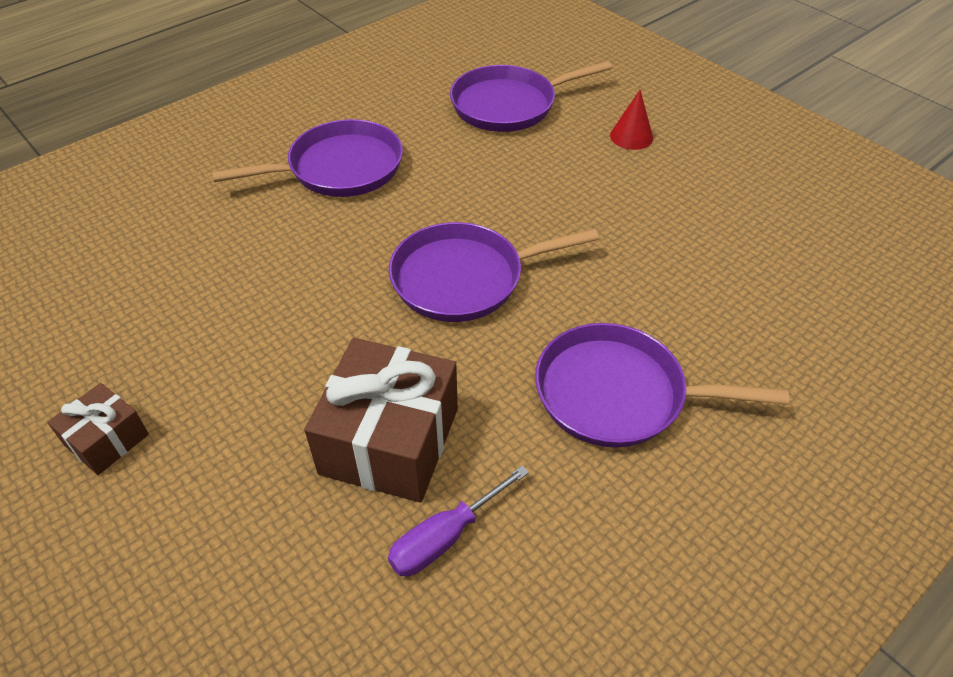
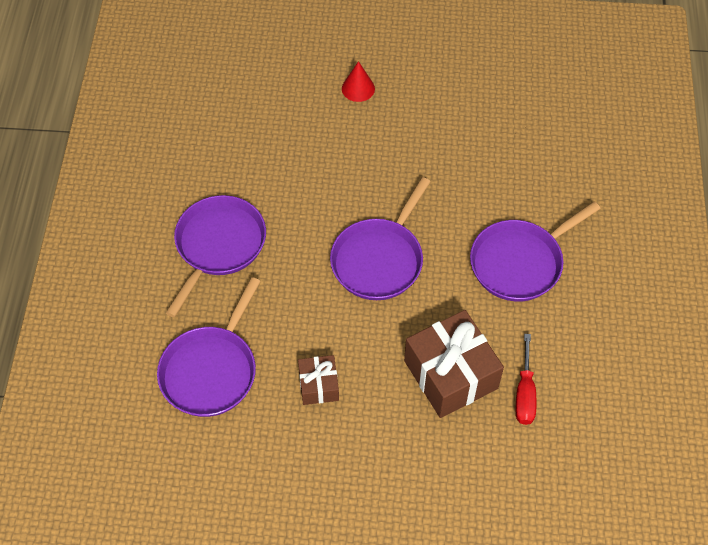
camera: 45 degrees left, 10 degrees up
(107, 440) = (322, 495): brown gift -> brown gift (318, 385)
(446, 537) = (524, 393): purple screwdriver -> red screwdriver
(508, 105) = (260, 117): purple pan -> purple pan (211, 371)

